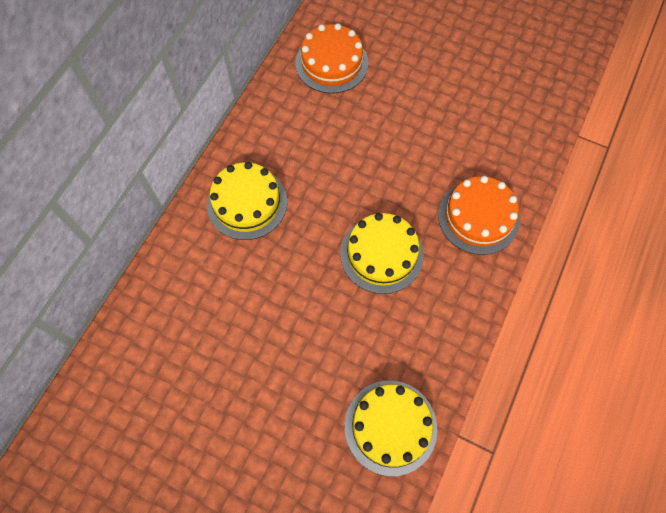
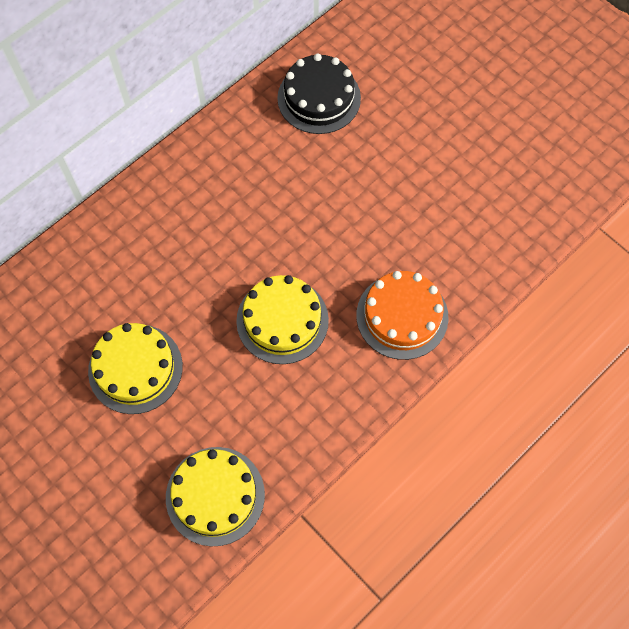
camera: 20 degrees right, 0 degrees up
(247, 203) = (167, 221): yellow cake -> yellow cake (135, 368)
(331, 63) = (319, 98): orange cake -> black cake

